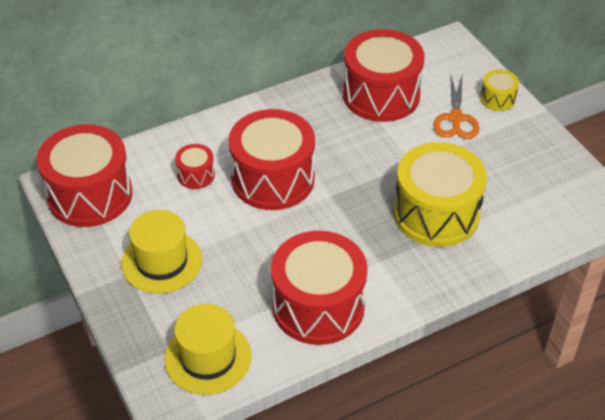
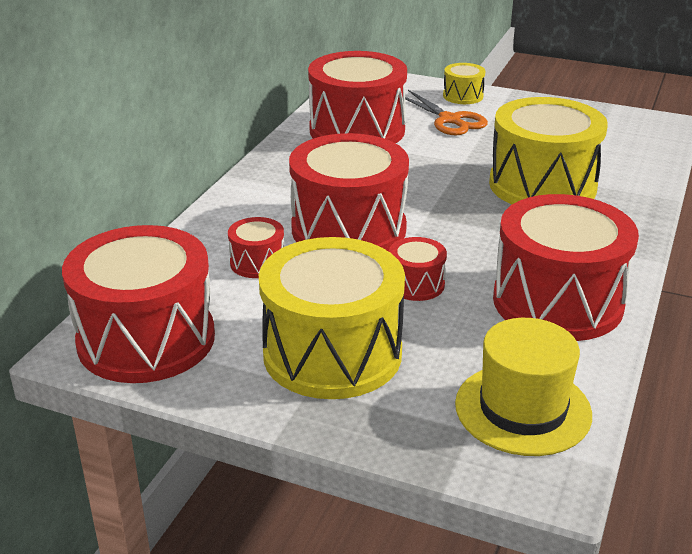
camera: 40 degrees left, 15 degrees down
(161, 261) = (332, 353): yellow hat -> yellow drum
(258, 243) = (416, 284): none -> red drum

